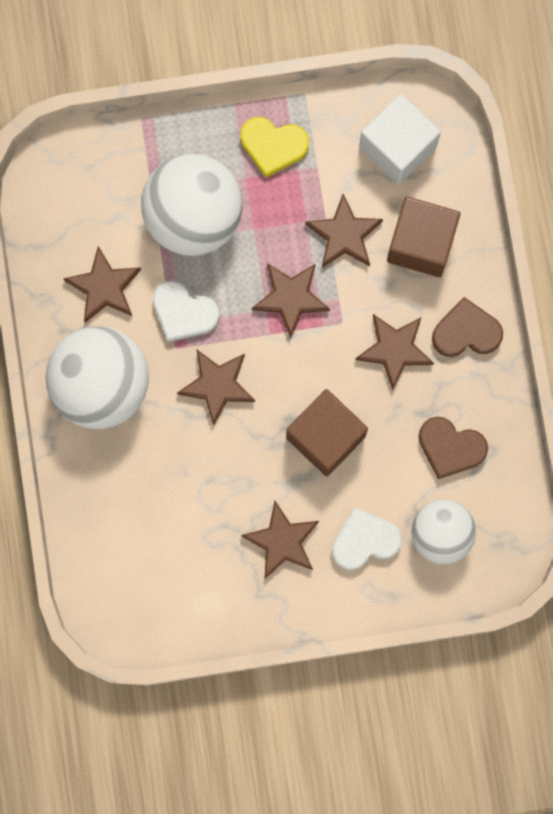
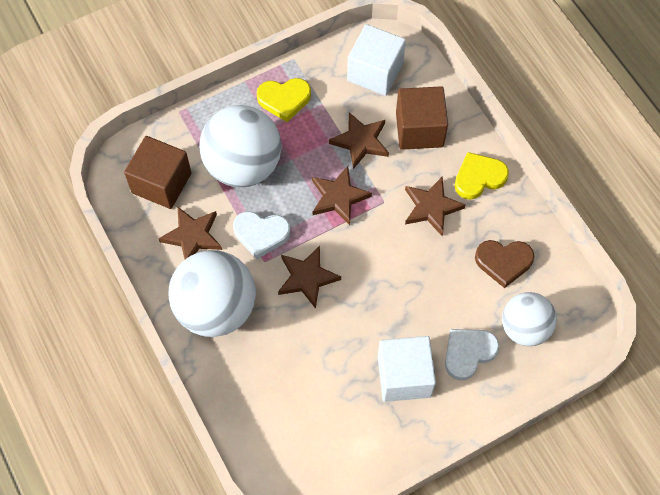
camera: 20 degrees left, 15 degrees down
(282, 541) = (404, 376): brown star -> white cube
(325, 437) = (405, 287): brown cube -> brown cube (161, 183)
(466, 332) = (479, 177): brown heart -> yellow heart

